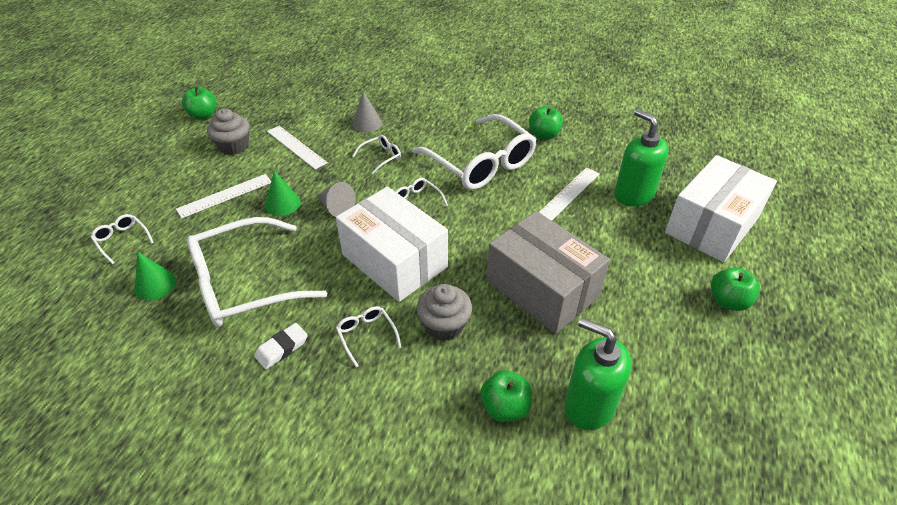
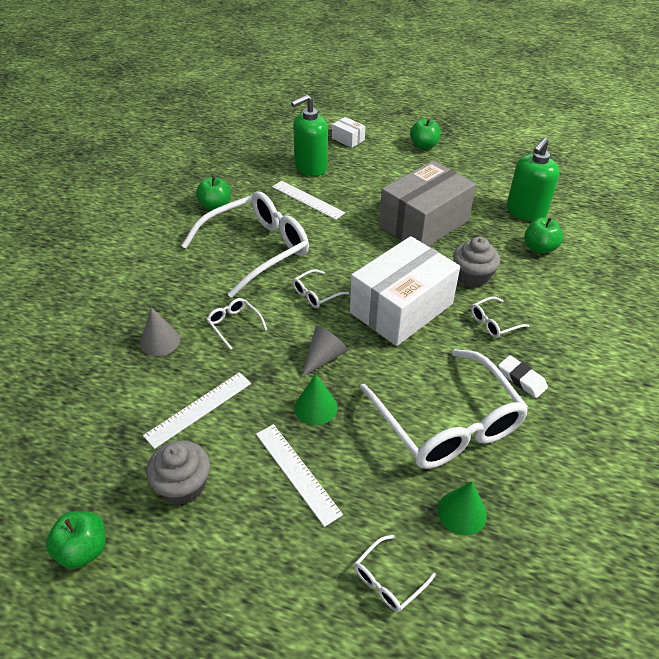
camera: 90 degrees left, 0 degrees up
(711, 225) = (348, 139): white box -> white box, size x0.42

